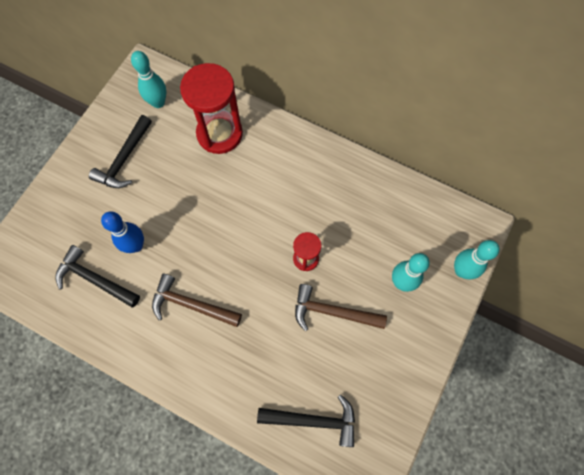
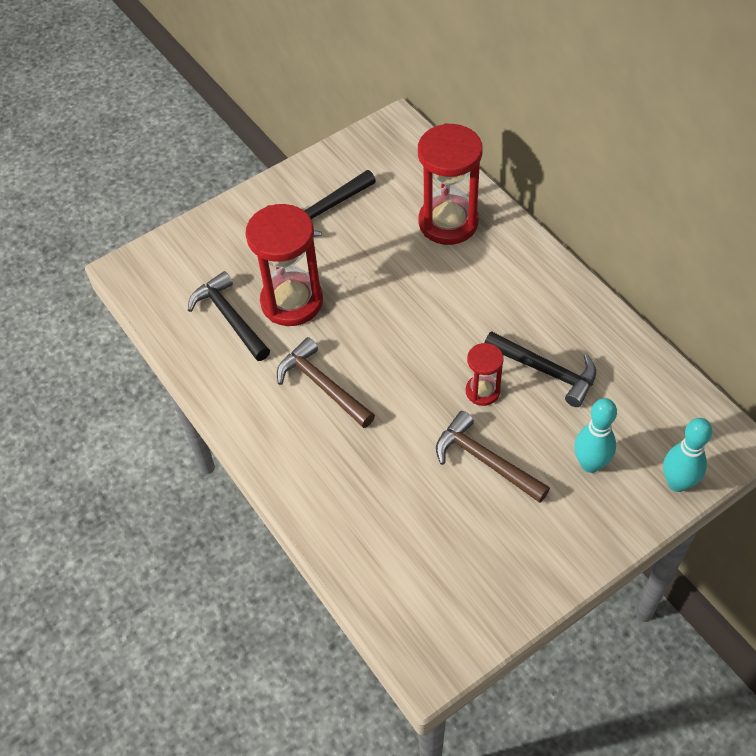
camera: 30 degrees right, 15 degrees down
(136, 245) = (292, 301): blue bowling pin -> red hourglass
(158, 102) = (393, 166): turquoise bowling pin -> none
(313, 420) = (400, 564): black hammer -> black hammer (545, 371)

